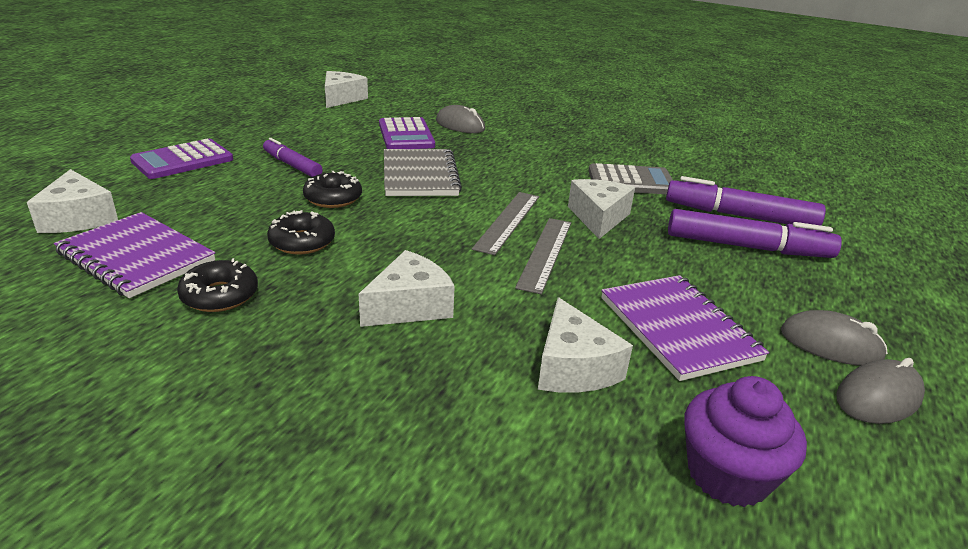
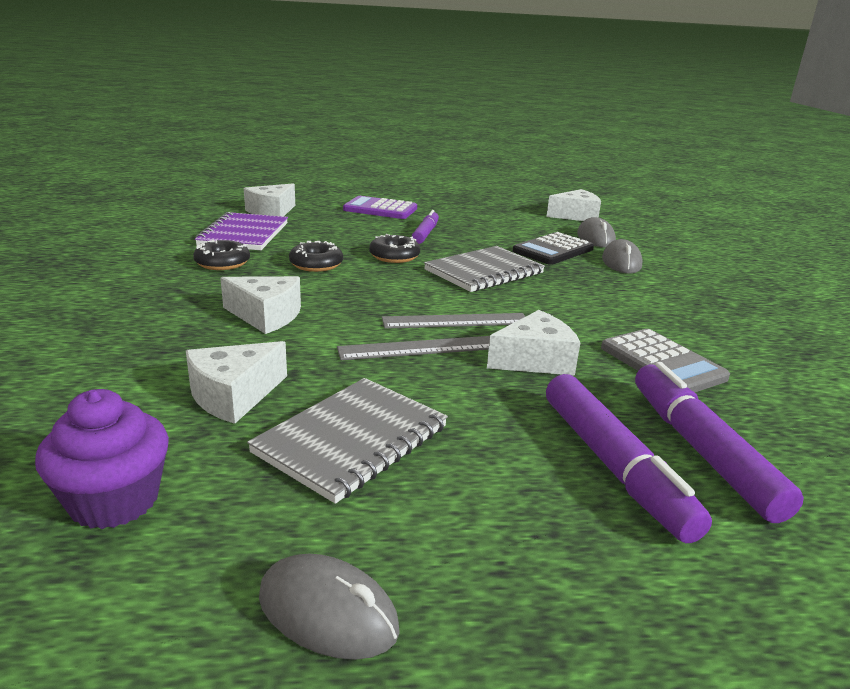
camera: 60 degrees right, 5 degrees down
(406, 135) = (553, 250): purple calculator -> black calculator
(678, 328) = (352, 440): purple notebook -> grey notebook
(830, 344) = (426, 560): grey mouse -> grey mouse (595, 238)

